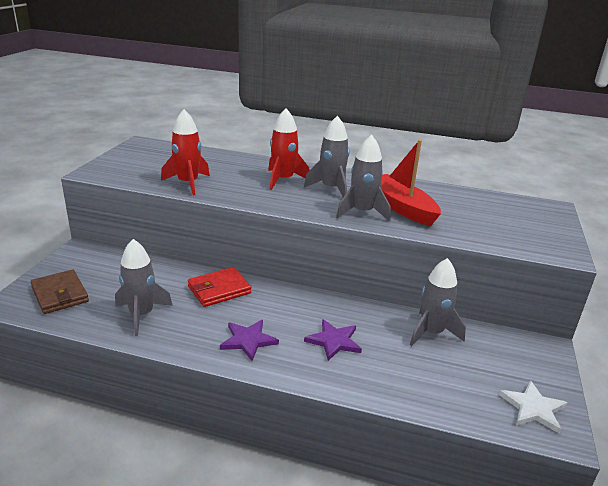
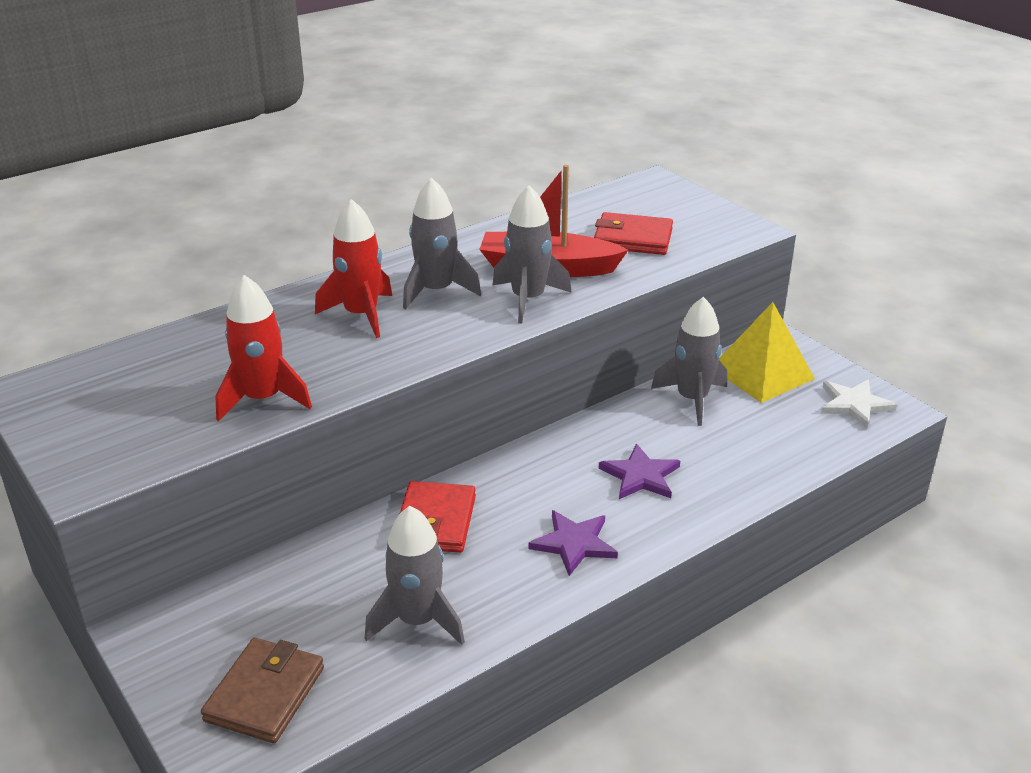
camera: 50 degrees left, 5 degrees up
(60, 294) = (265, 694): brown wallet -> brown wallet turned 75 degrees counterclockwise
(476, 220) = (633, 239): none -> red wallet
(501, 351) = (762, 373): none -> yellow pyramid

